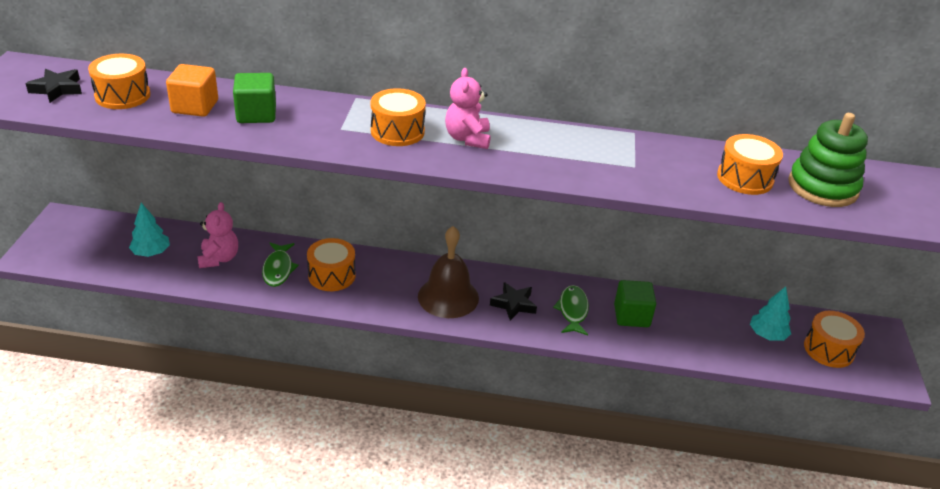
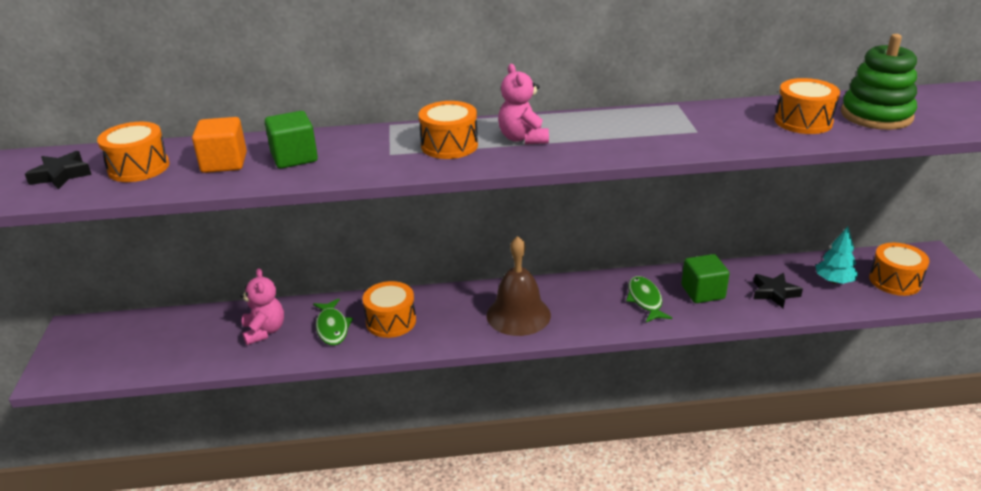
camera: 10 degrees left, 5 degrees down
(151, 253) = (187, 342): turquoise tree -> none
(513, 304) = (586, 307): black star -> black star (774, 293)

